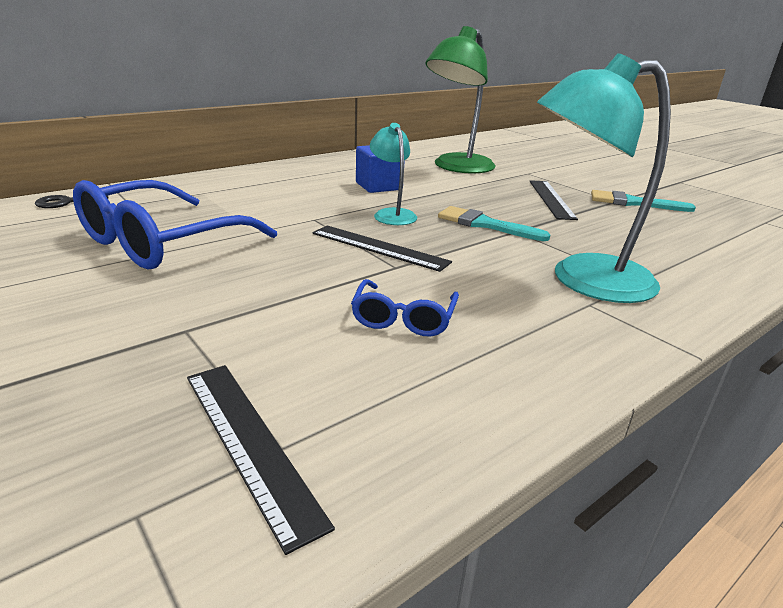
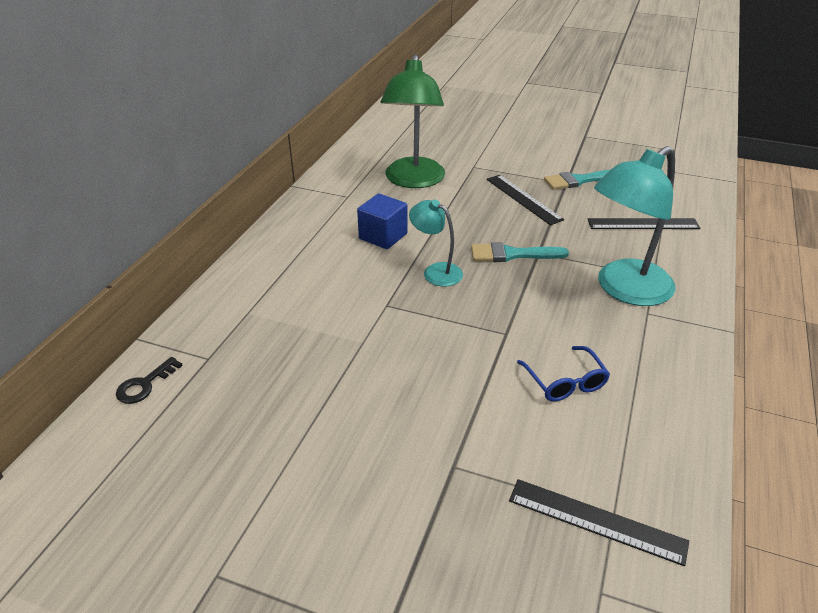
camera: 30 degrees left, 10 degrees up
(161, 242) = (309, 392): blue glasses -> none
(379, 247) = (472, 317): black ruler -> black ruler (643, 224)

